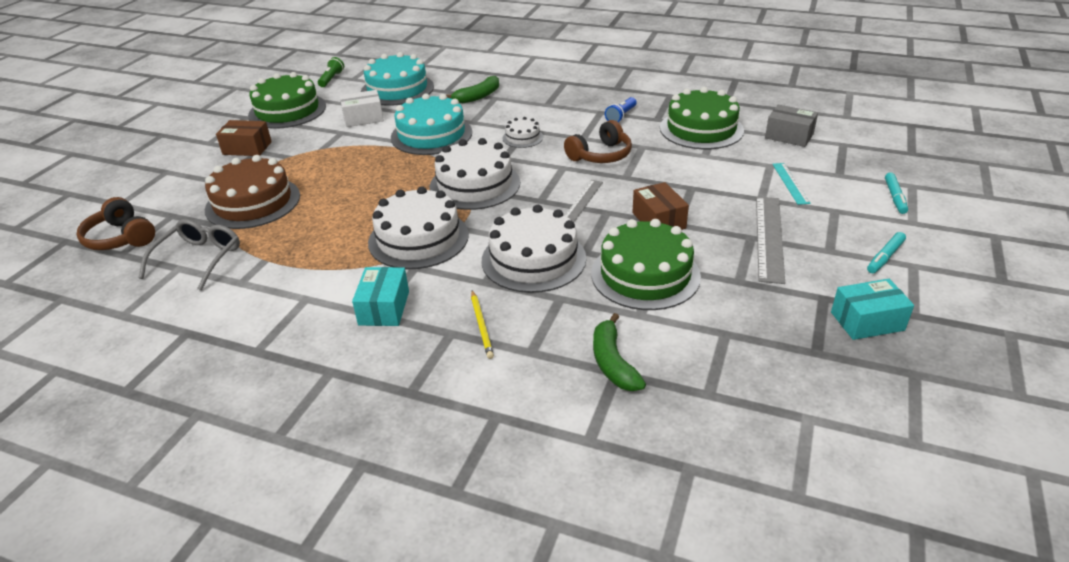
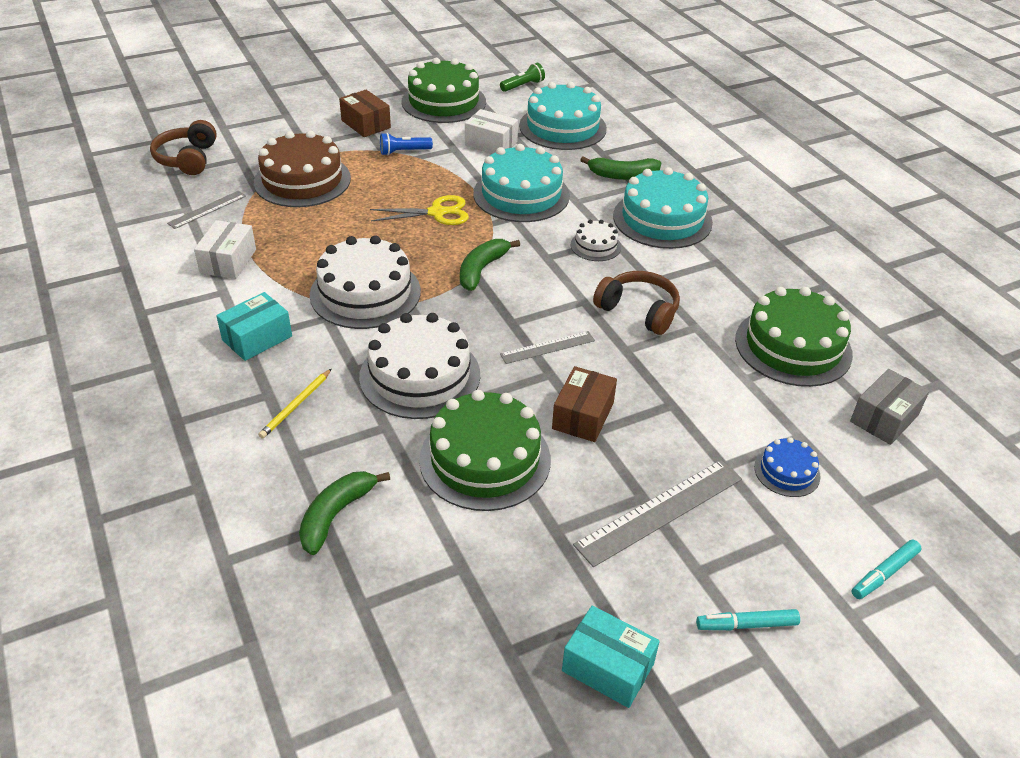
camera: 40 degrees right, 5 degrees up
(199, 259) = (207, 209): grey glasses -> grey ruler
(277, 279) = (228, 261): none -> white box
(391, 171) = (437, 213): none -> yellow scissors
(475, 184) = (482, 269): white cake -> green banana
(537, 106) = (662, 219): none -> turquoise cake
(600, 155) = (638, 311): brown headphones -> brown headphones turned 150 degrees counterclockwise
(621, 116) = (729, 279): blue flashlight -> blue flashlight (403, 152)
(789, 136) = (884, 418): grey box -> grey box turned 60 degrees clockwise
(790, 183) = (787, 471): turquoise ruler -> blue cake

